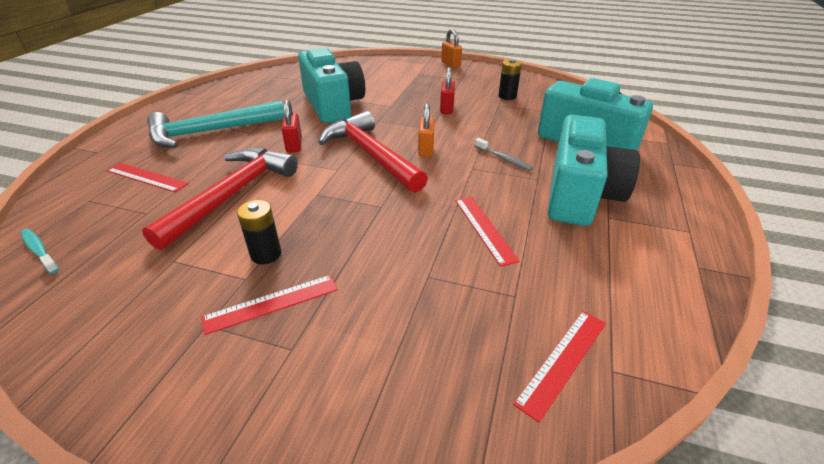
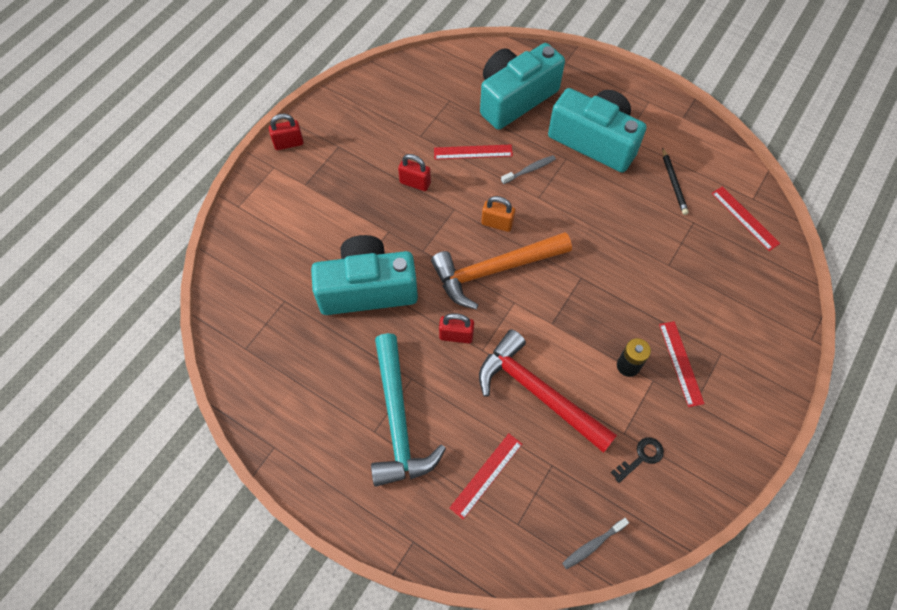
camera: 75 degrees left, 25 degrees up
(39, 251) = (592, 545): turquoise toothbrush -> grey toothbrush
(136, 278) = (641, 457): none -> black key
(371, 155) = (495, 270): red hammer -> orange hammer
(450, 64) = (288, 143): orange padlock -> red padlock
(484, 228) = (624, 216): red ruler -> red ruler (473, 152)
(507, 96) = (403, 121): black battery -> none
(569, 268) = (673, 183): none -> black pencil

